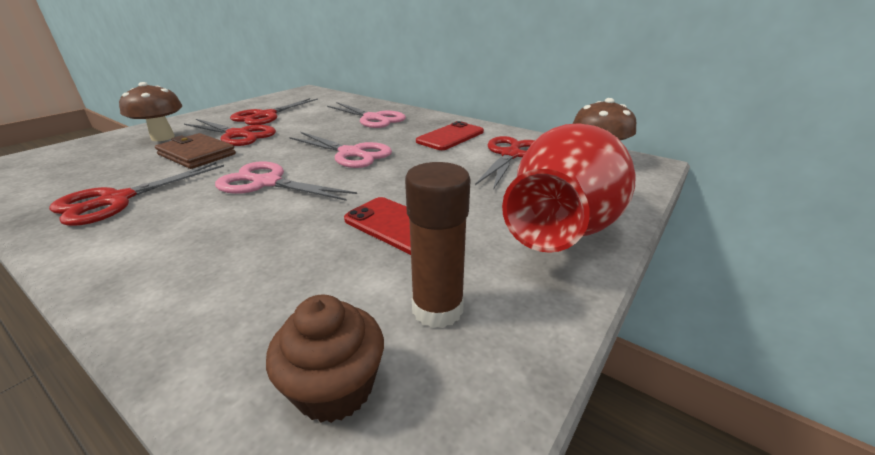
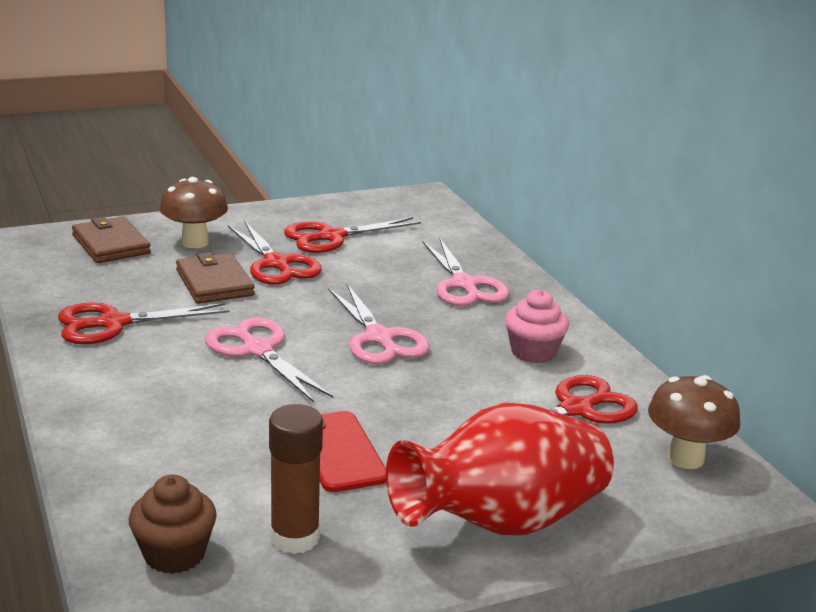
camera: 30 degrees right, 5 degrees down
(85, 153) = (111, 244): none -> brown wallet
(450, 137) = (533, 352): red phone -> pink cupcake

